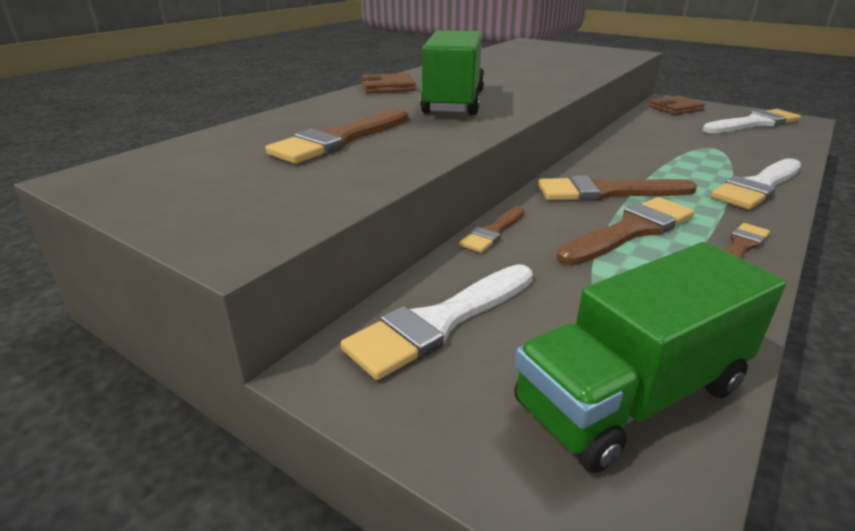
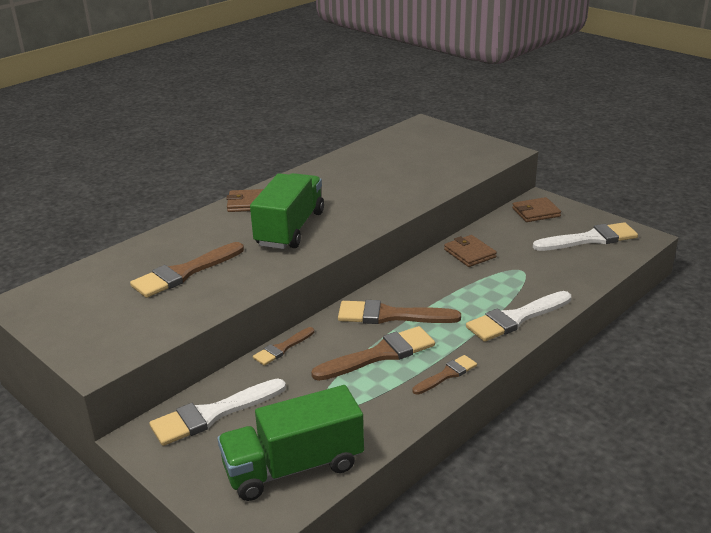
camera: 10 degrees right, 0 degrees up
(642, 138) = (469, 253): none -> brown wallet

